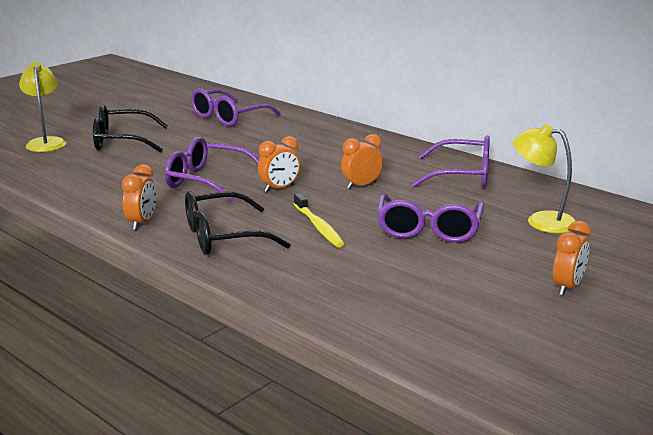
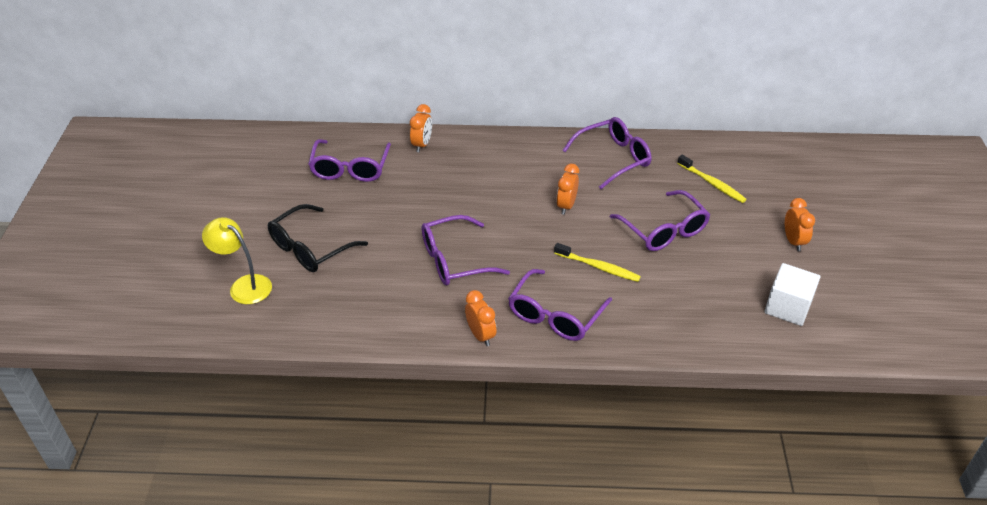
camera: 40 degrees left, 20 degrees up
(222, 237) = (555, 315): black glasses -> purple glasses
(279, 188) = (517, 240): orange clock -> orange clock (422, 145)
(469, 326) = (787, 307): none -> white cube
(541, 220) = (712, 183): yellow lamp -> yellow toothbrush

